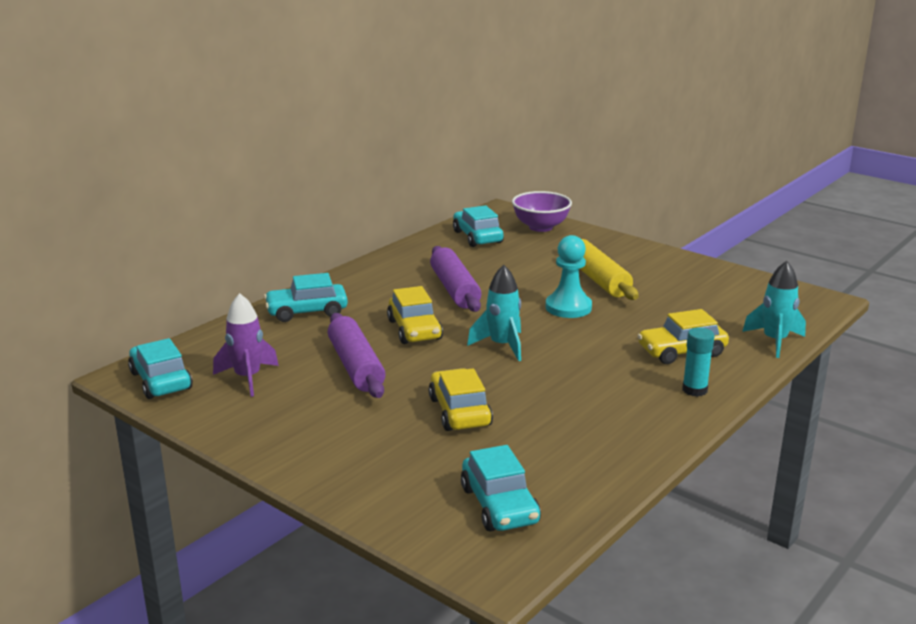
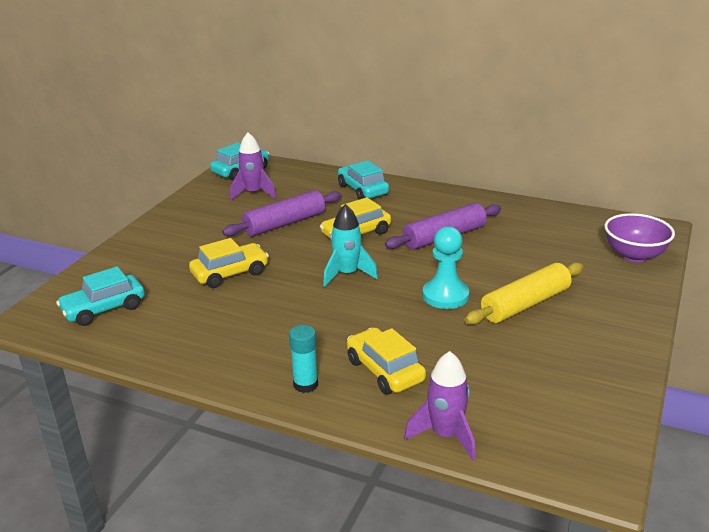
camera: 75 degrees right, 5 degrees up
(477, 237) = (572, 228): turquoise car -> none
(774, 341) = (445, 435): turquoise rocket -> purple rocket

